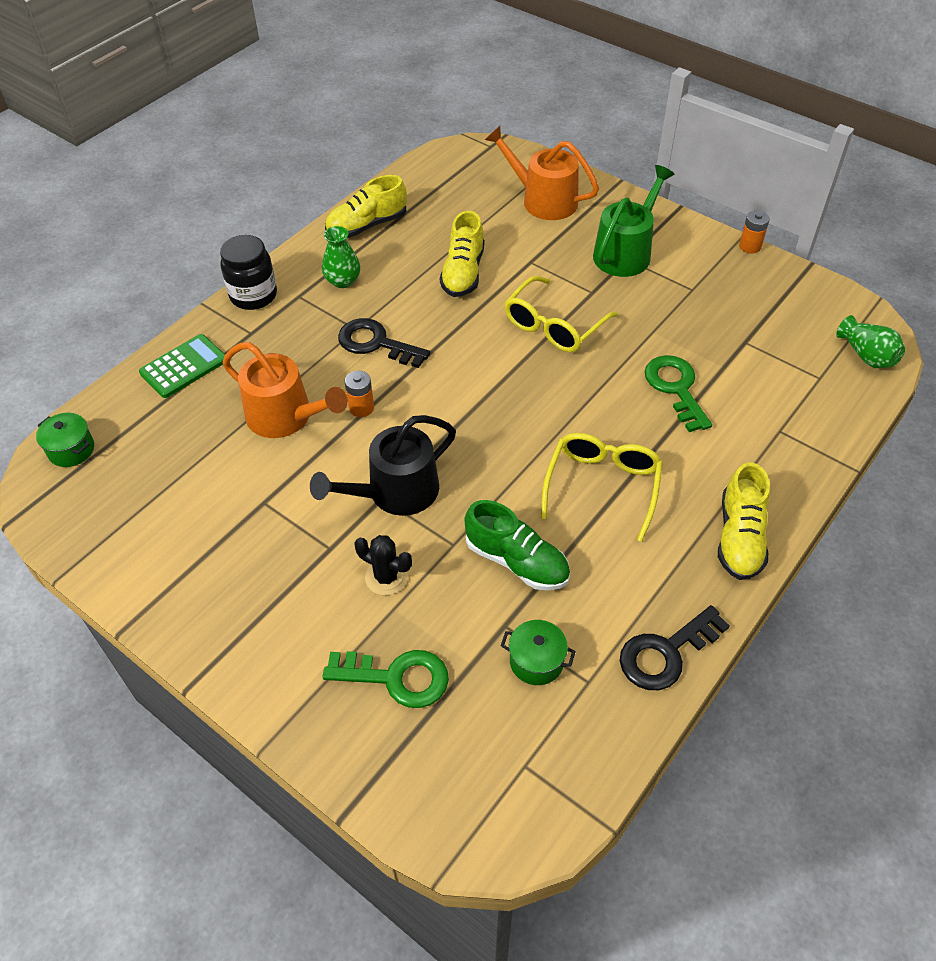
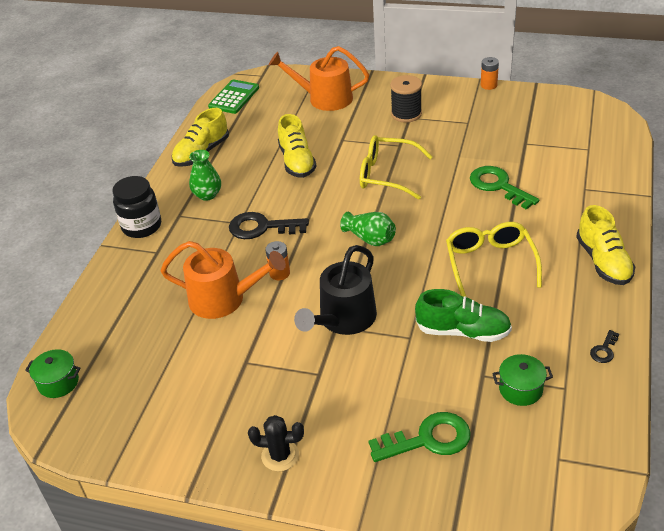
camera: 20 degrees left, 10 degrees down
(184, 366) = (116, 293): green calculator -> green calculator (234, 97)
(386, 577) = (375, 377): black cactus -> black cactus (280, 455)
(553, 326) = (386, 175): yellow glasses -> yellow glasses turned 90 degrees clockwise
(625, 253) = (406, 114): green watering can -> black spool
(666, 653) = (604, 350): black key -> black key, size x0.48
(866, 356) = (609, 126): green vase -> green vase (370, 239)

